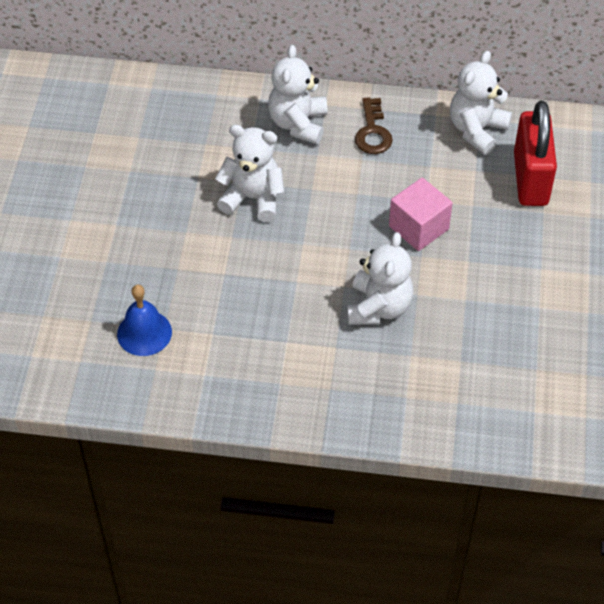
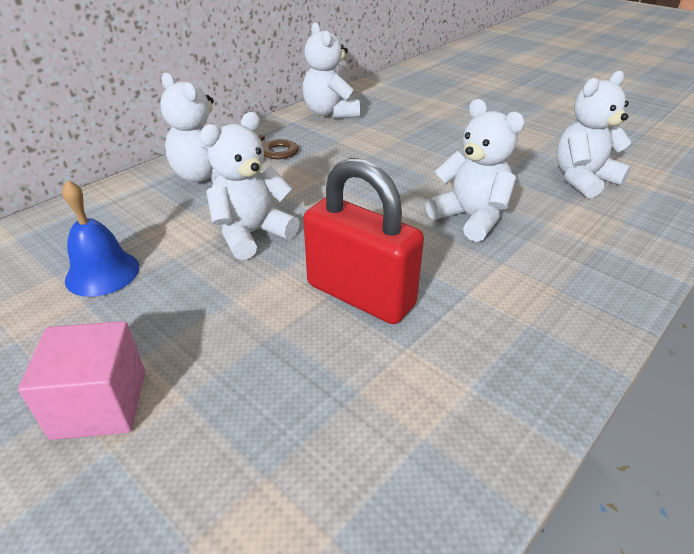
camera: 55 degrees left, 15 degrees down
(144, 333) = (348, 417): blue bell -> blue bell (102, 273)
(418, 228) = (397, 166): pink cube -> pink cube (100, 404)
(509, 358) = (583, 179): none -> white teddy bear
(530, 179) = (402, 112): red padlock -> red padlock (360, 295)

